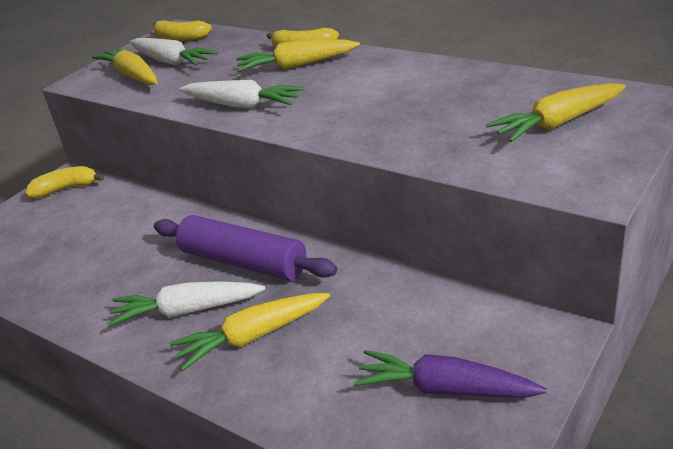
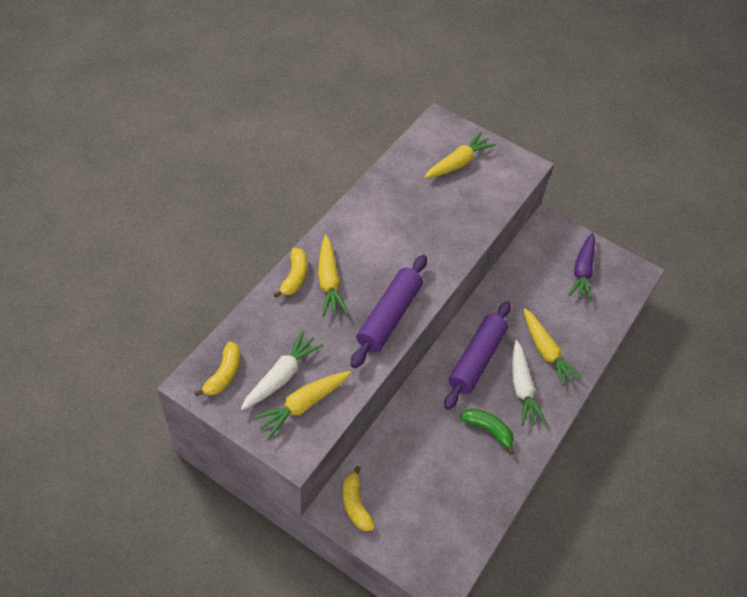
camera: 100 degrees left, 20 degrees up
(126, 279) = (488, 430): none -> green banana
(242, 105) = (389, 316): white carrot -> purple rolling pin
(557, 123) = (458, 163): yellow carrot -> yellow carrot turned 105 degrees counterclockwise

